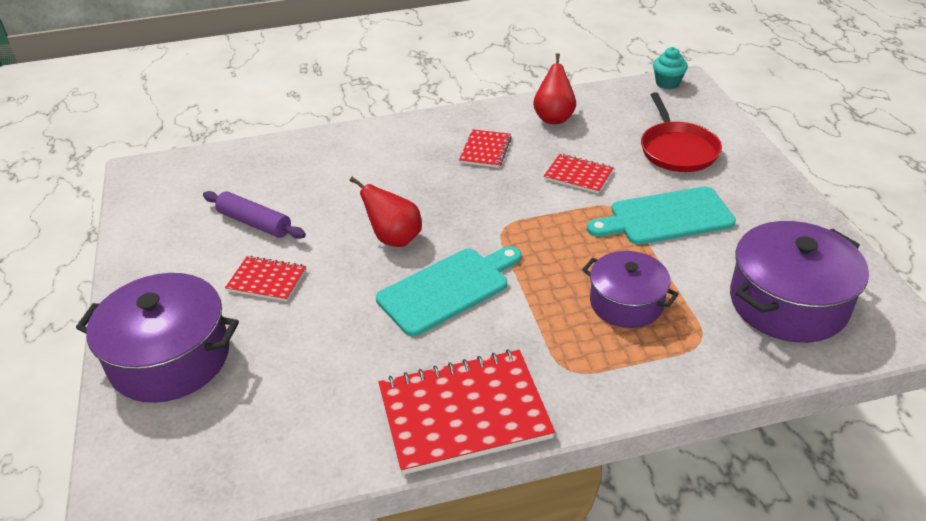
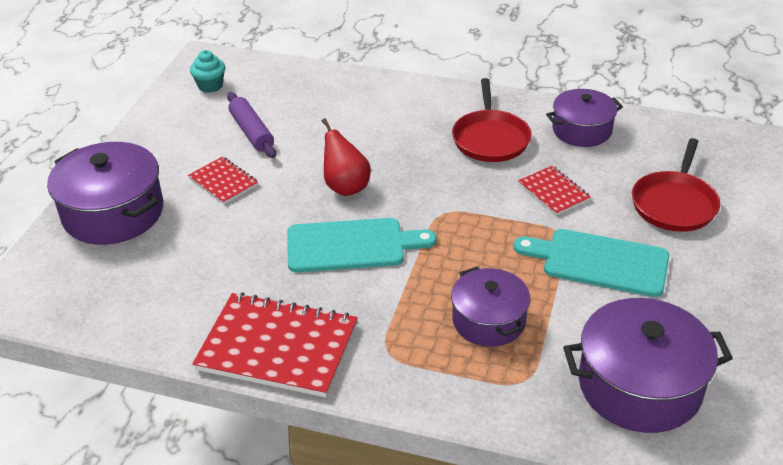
camera: 30 degrees right, 0 degrees up
(485, 150) = (490, 138): red notebook -> red pan
(554, 118) = (582, 130): red pear -> purple pot
(667, 83) = (731, 135): turquoise cupcake -> turquoise cupcake (210, 86)

